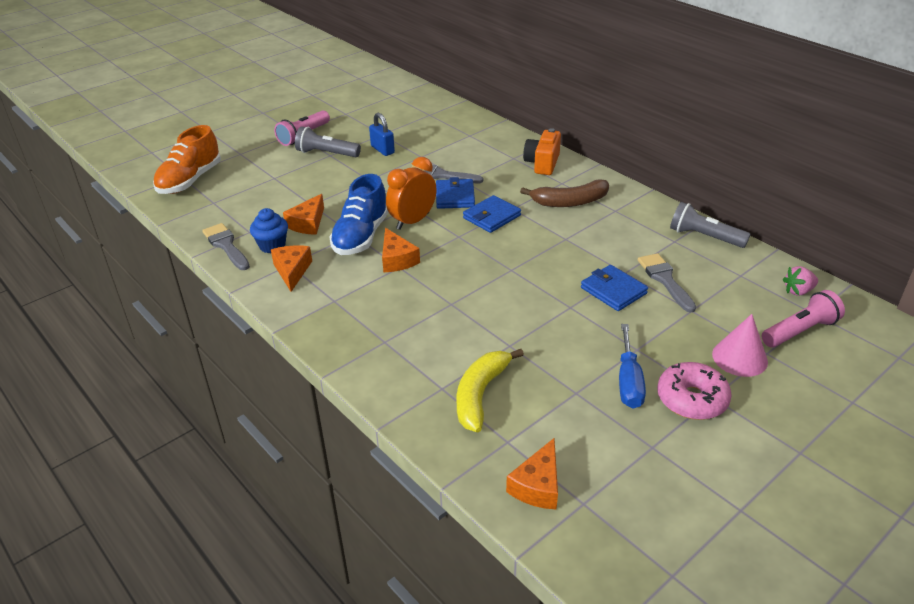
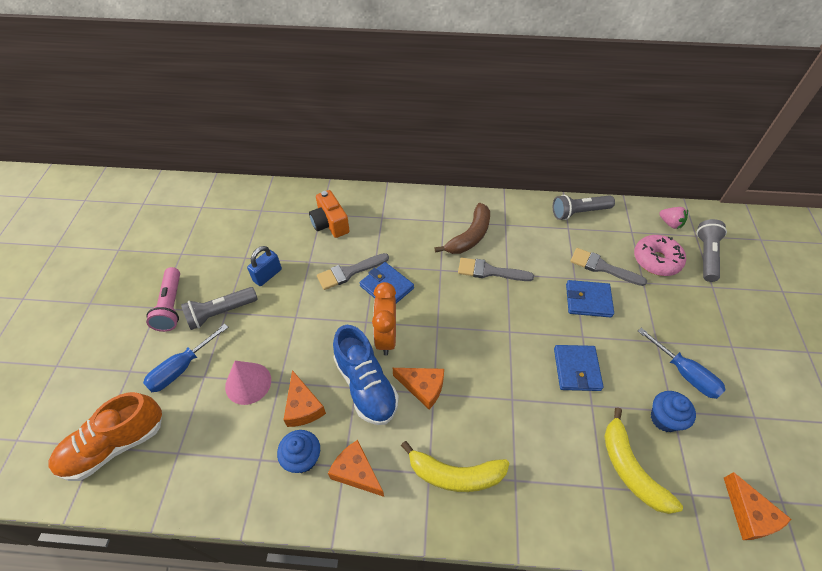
camera: 45 degrees left, 15 degrees up
(190, 180) = (115, 445): orange shoe -> orange shoe turned 75 degrees clockwise
(226, 245) = (258, 495): grey brush -> grey brush (489, 271)
(268, 167) = (181, 368): none -> blue screwdriver
(349, 312) = (455, 474): none -> yellow banana
(382, 150) = (267, 275): blue padlock -> blue padlock turned 60 degrees counterclockwise
(491, 217) = (437, 289): blue wallet -> blue wallet (576, 369)
(542, 163) = (409, 210): orange camera -> orange camera (330, 224)
(559, 391) = (664, 419): none -> blue cupcake
(691, 399) = (726, 358): pink donut -> pink donut (656, 260)
(739, 357) = (707, 302): pink cone -> pink cone (248, 383)
(798, 291) = (670, 223): pink strawberry -> pink strawberry turned 75 degrees counterclockwise
(800, 331) = (706, 256): pink flashlight -> grey flashlight

